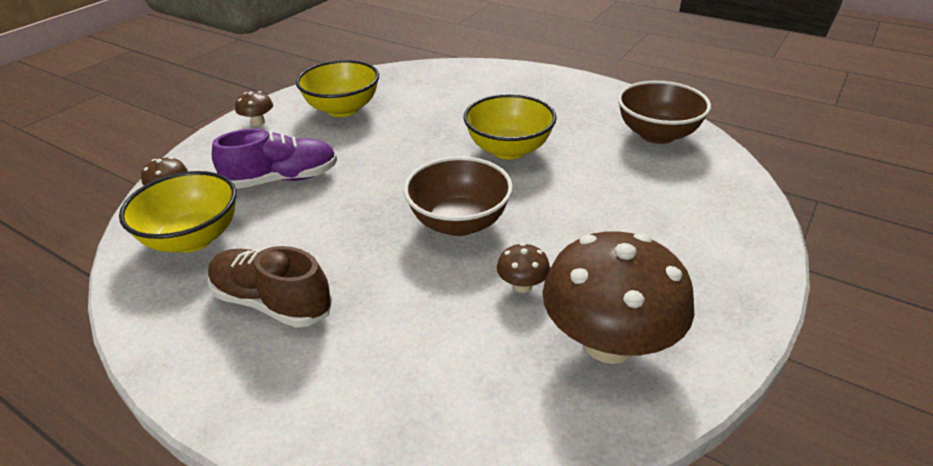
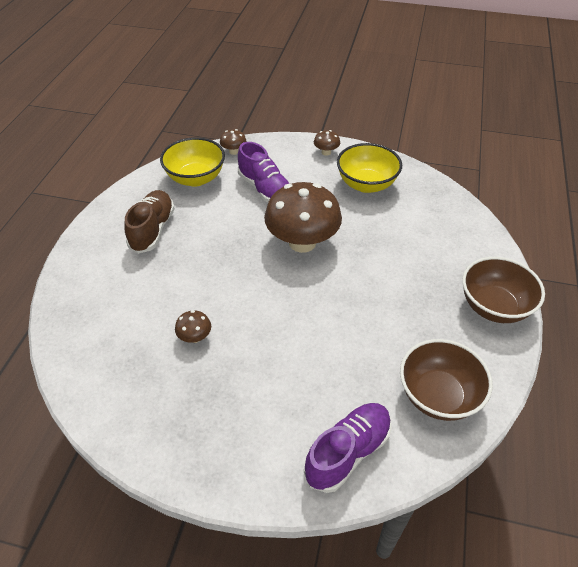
camera: 70 degrees right, 10 degrees up
(459, 222) = (250, 288): brown bowl -> brown bowl (494, 307)
(509, 149) = (357, 293): yellow bowl -> none
(608, 343) = (152, 393): brown mushroom -> brown mushroom (302, 242)
(716, 197) = (348, 452): none -> purple shoe

